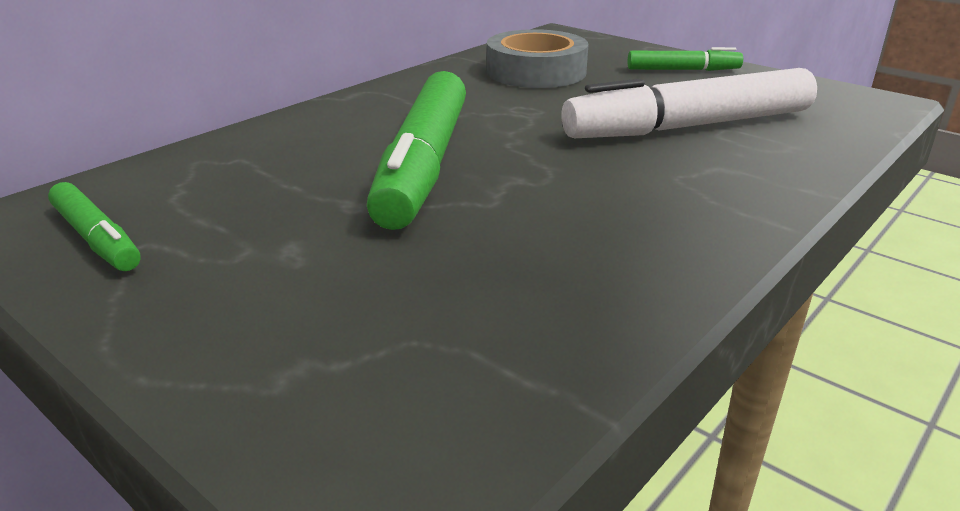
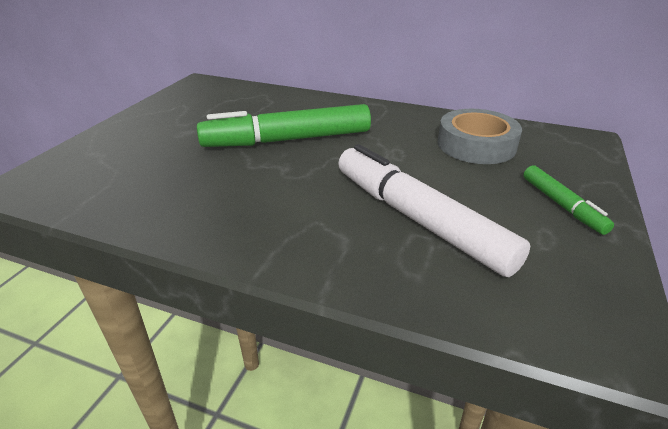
camera: 70 degrees right, 5 degrees up
(96, 238) = (187, 98): green marker -> none

